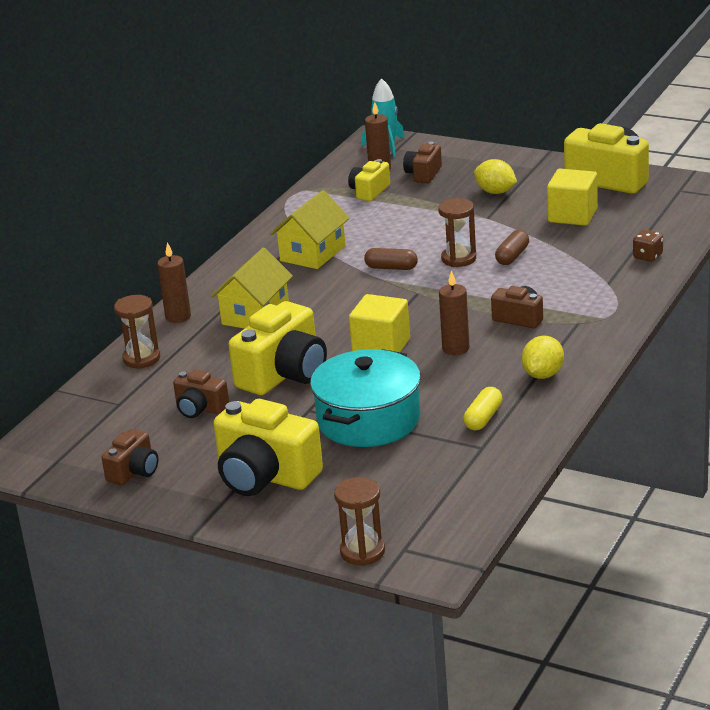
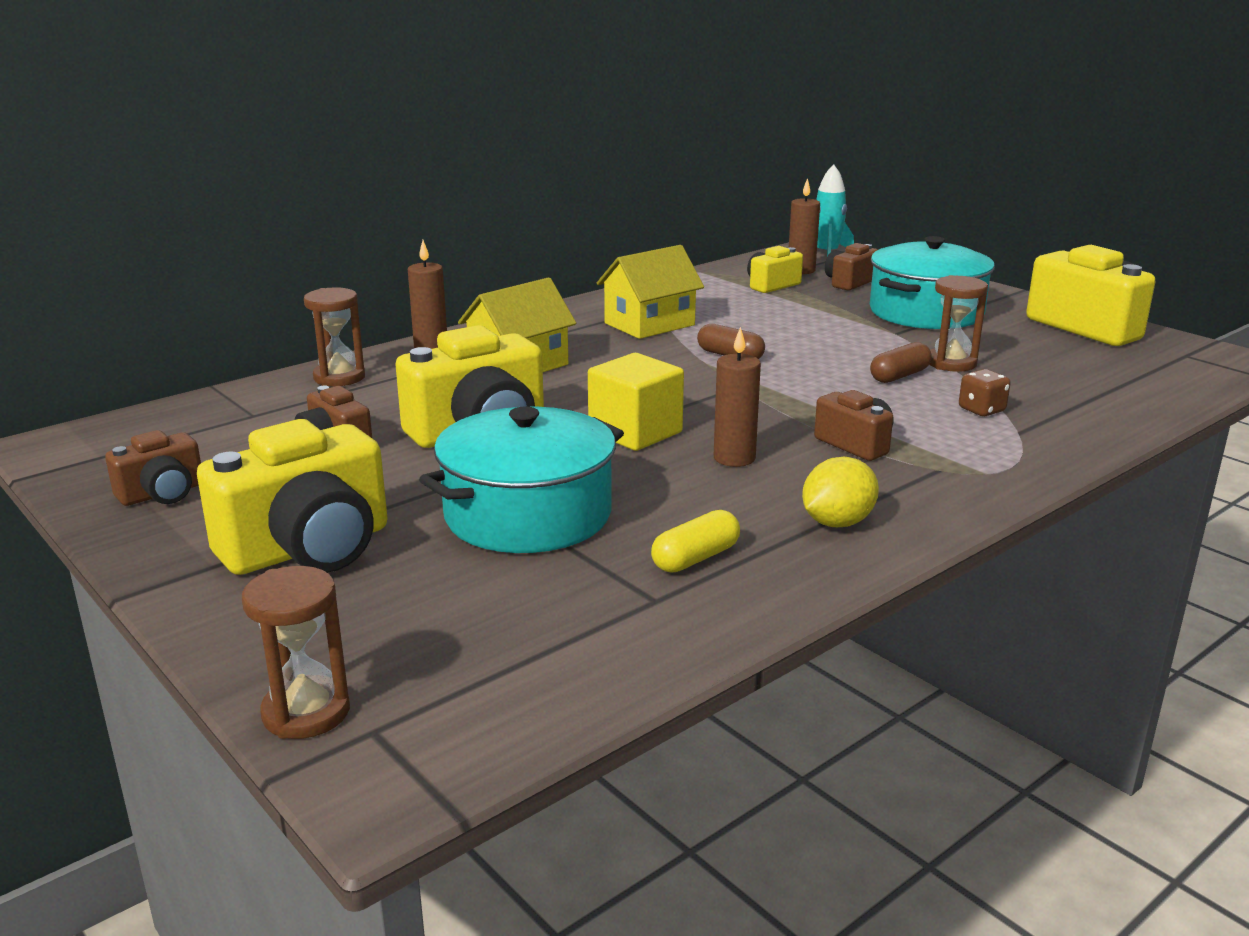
camera: 20 degrees right, 5 degrees down
(265, 476) = (308, 548): yellow camera -> yellow camera turned 90 degrees counterclockwise
(458, 259) = (824, 364): brown hourglass -> brown hourglass (951, 363)
(495, 192) = (926, 312): yellow lemon -> turquoise pot
(572, 215) = (1014, 352): yellow cube -> none
(648, 256) = (1099, 415): brown dice -> brown dice (981, 410)

